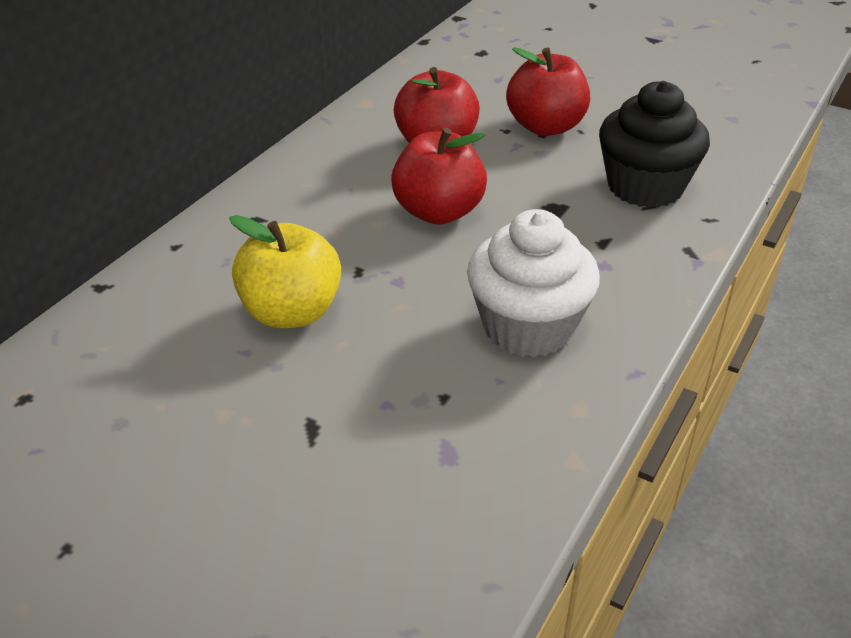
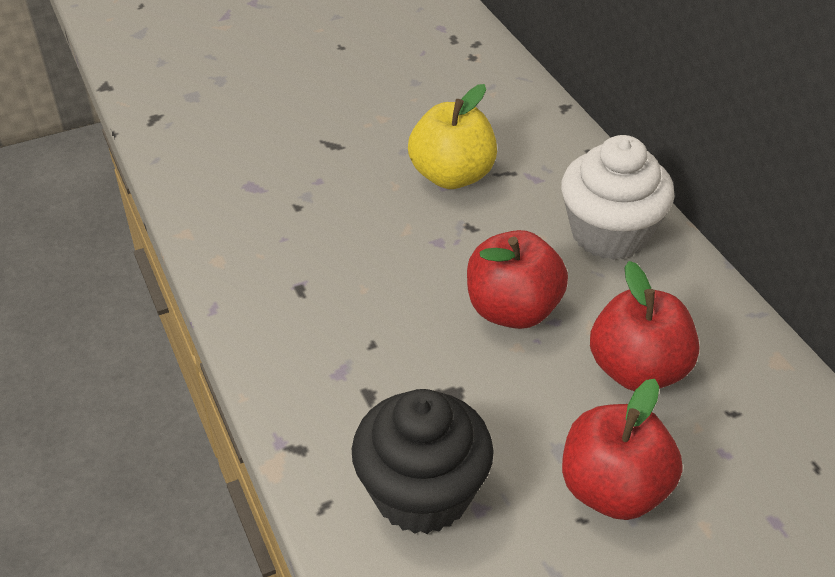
camera: 125 degrees right, 5 degrees up
(528, 327) = (316, 280): white cupcake -> white cupcake (609, 233)

